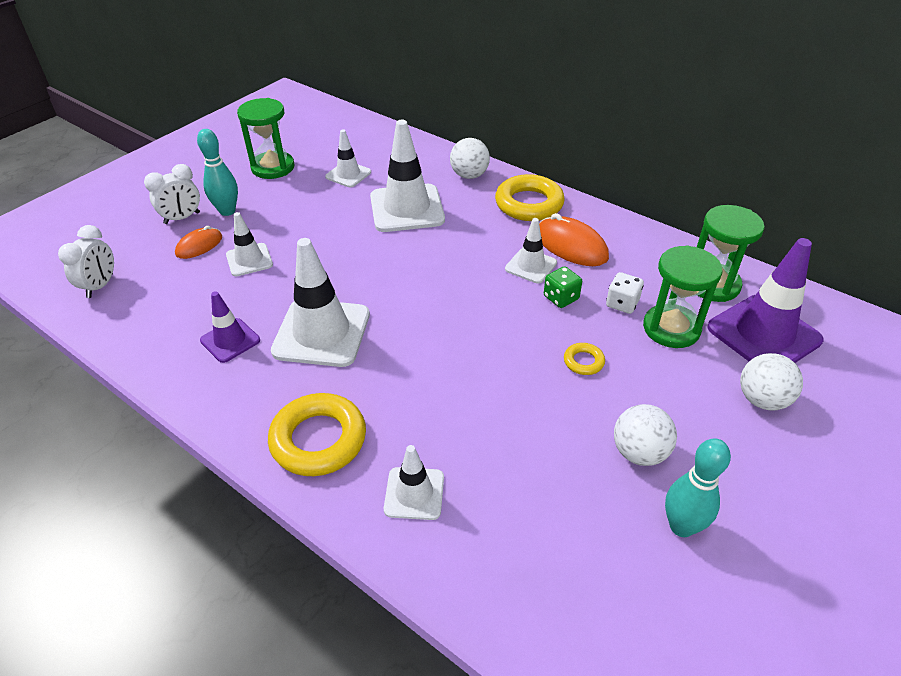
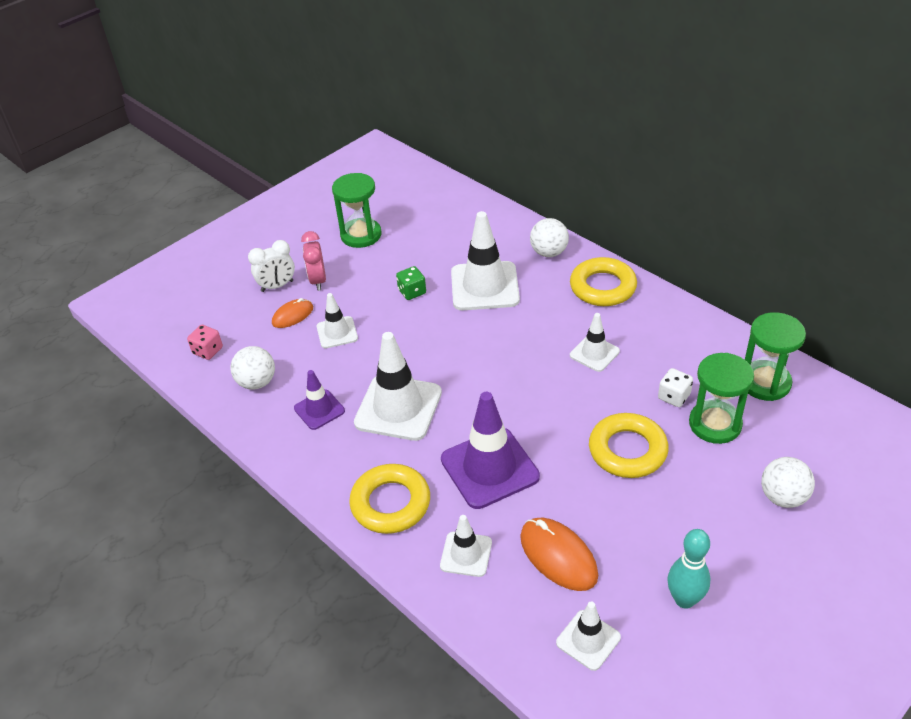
camera: 10 degrees right, 0 degrees up
(100, 286) = (208, 351): white clock -> pink dice
(227, 211) = (318, 281): turquoise bowling pin -> pink clock
(348, 174) = (432, 246): white traffic cone -> white traffic cone (588, 640)
(561, 298) = (617, 387): green dice -> green dice (412, 292)
(571, 246) = (636, 334): orange mouse -> orange mouse (558, 556)
(583, 361) = (627, 450): yellow ring -> yellow ring, size x2.14
(639, 452) = (661, 535): white ball -> white ball (257, 382)
(763, 334) = (801, 435): purple traffic cone -> purple traffic cone (489, 468)

